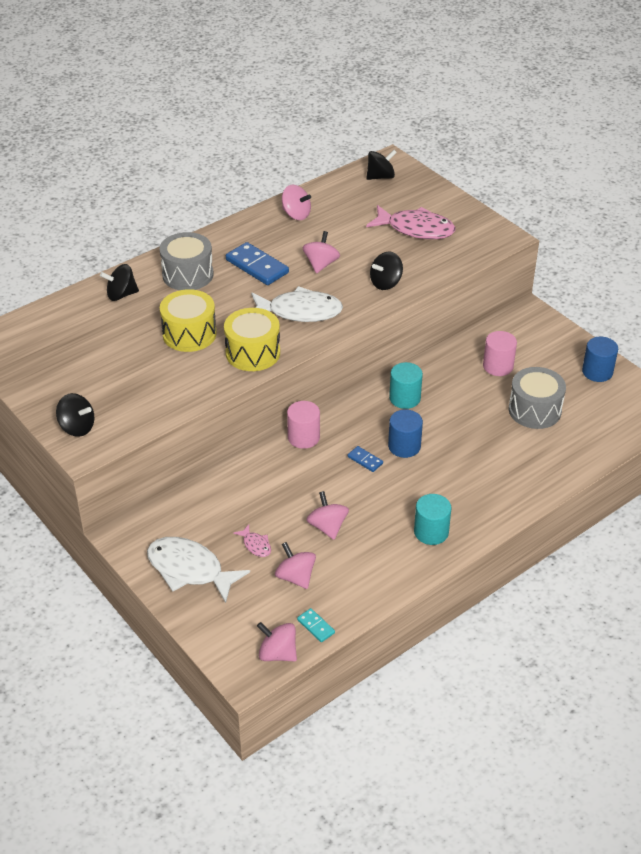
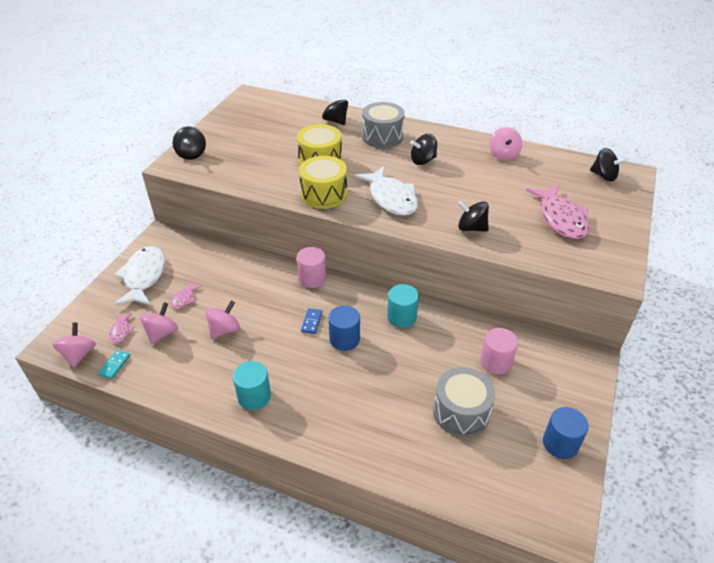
camera: 60 degrees right, 0 degrees up
(257, 266) = (423, 160): blue domino -> black spinning top
(267, 610) = (121, 331): none -> pink fish
(321, 264) = (458, 187): pink spinning top -> none

